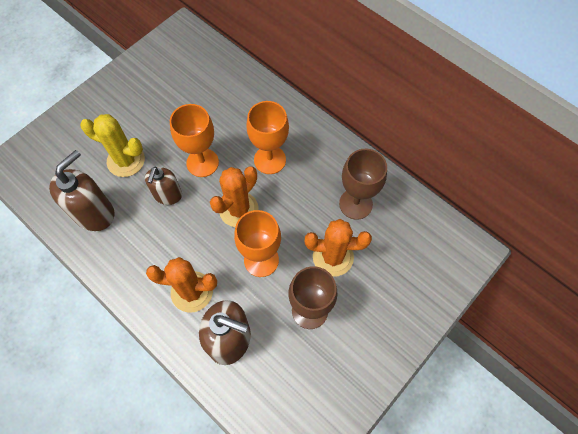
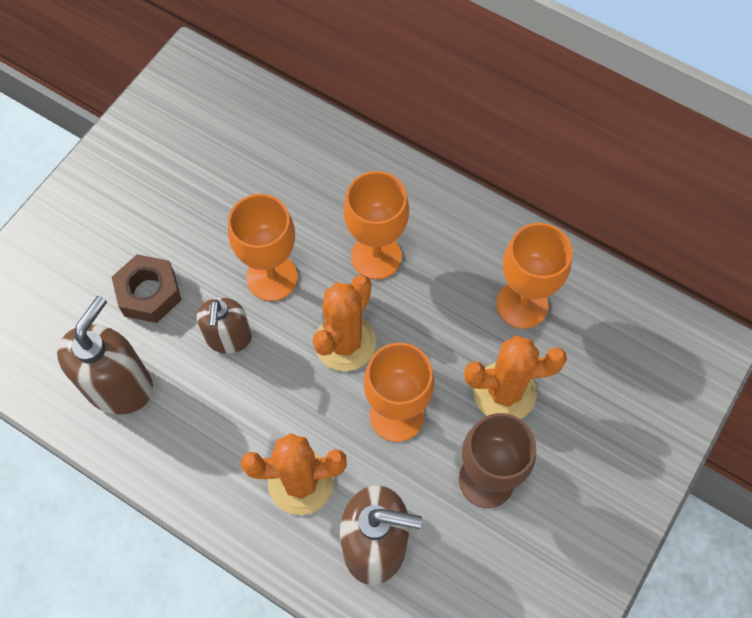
camera: 10 degrees left, 0 degrees up
(126, 160) = (149, 293): yellow cactus -> brown nut
(355, 204) = (522, 304): brown goblet -> orange goblet

